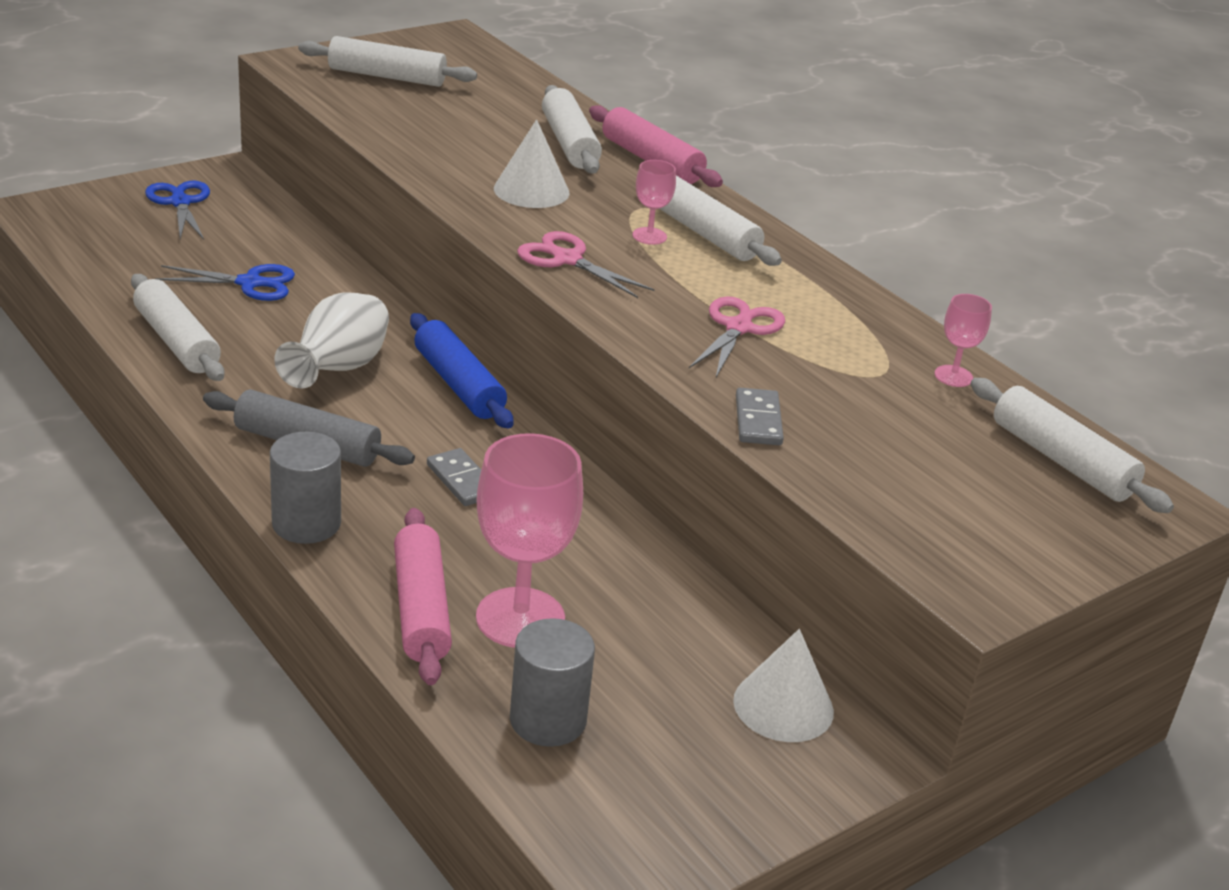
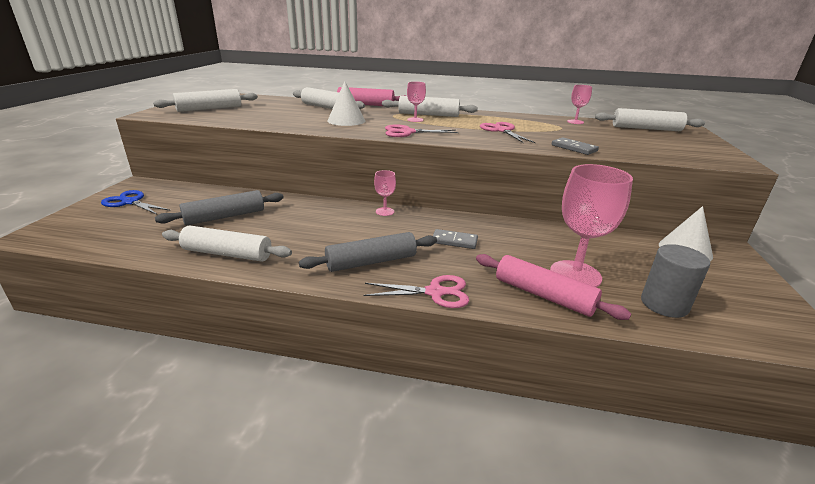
camera: 40 degrees left, 5 degrees down
(250, 283) = (225, 216): blue scissors -> grey rolling pin
(306, 523) = (435, 292): grey cylinder -> pink scissors
(338, 370) = (328, 229): white vase -> none
(458, 384) = (385, 211): blue rolling pin -> pink goblet

